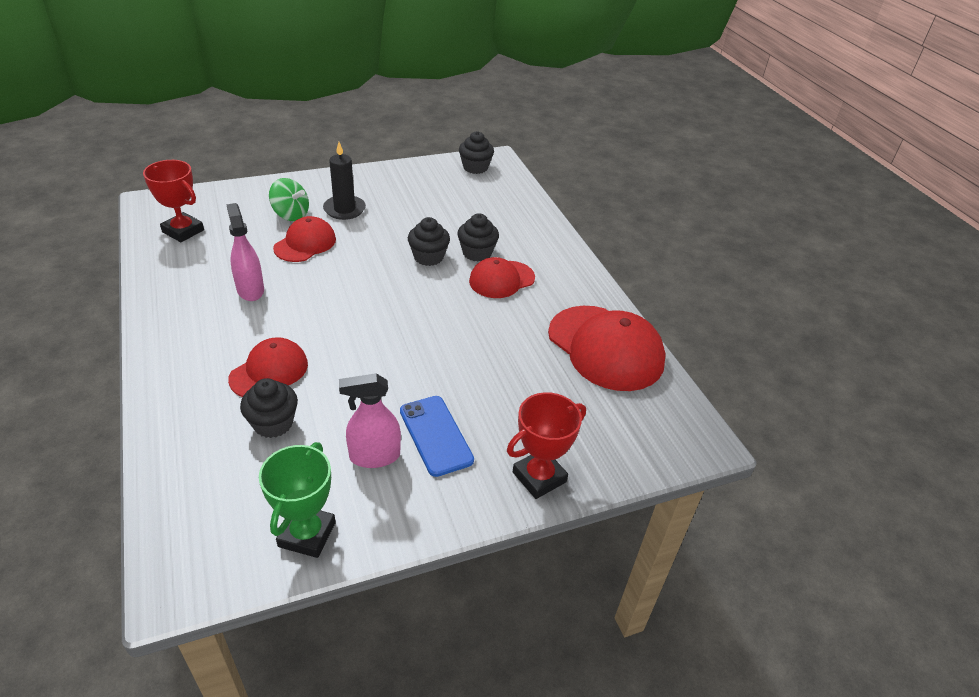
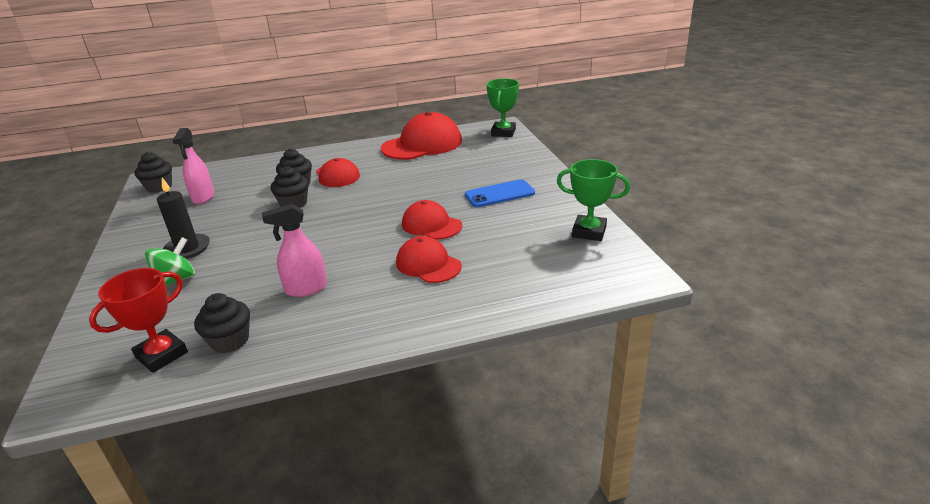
camera: 80 degrees left, 10 degrees down
(273, 423) = (489, 255): black cupcake -> black cupcake (230, 340)
(305, 243) = (238, 266): red cap -> red cap (431, 225)
(374, 456) = (519, 213): pink spray bottle -> pink spray bottle (203, 197)
(539, 477) = (531, 164): red trophy -> none
(670, 443) = (503, 132): none -> green trophy

